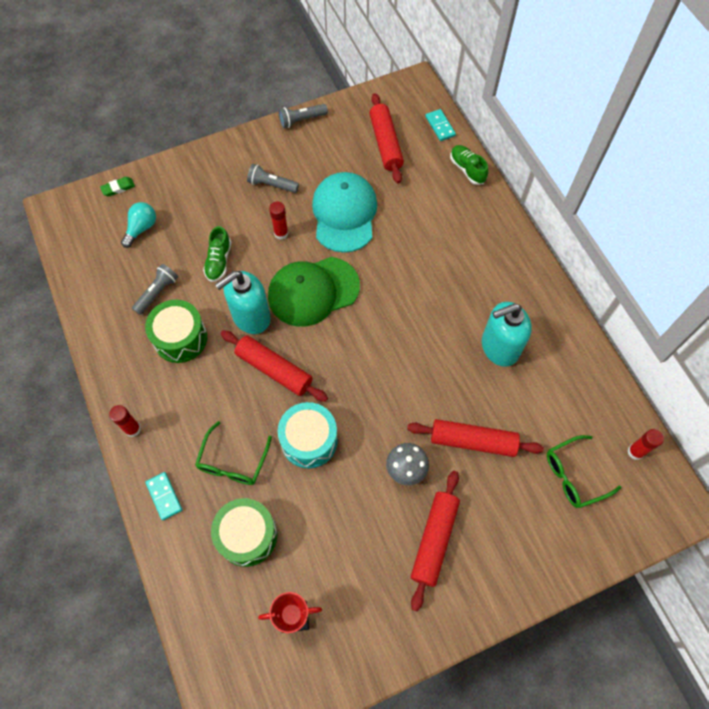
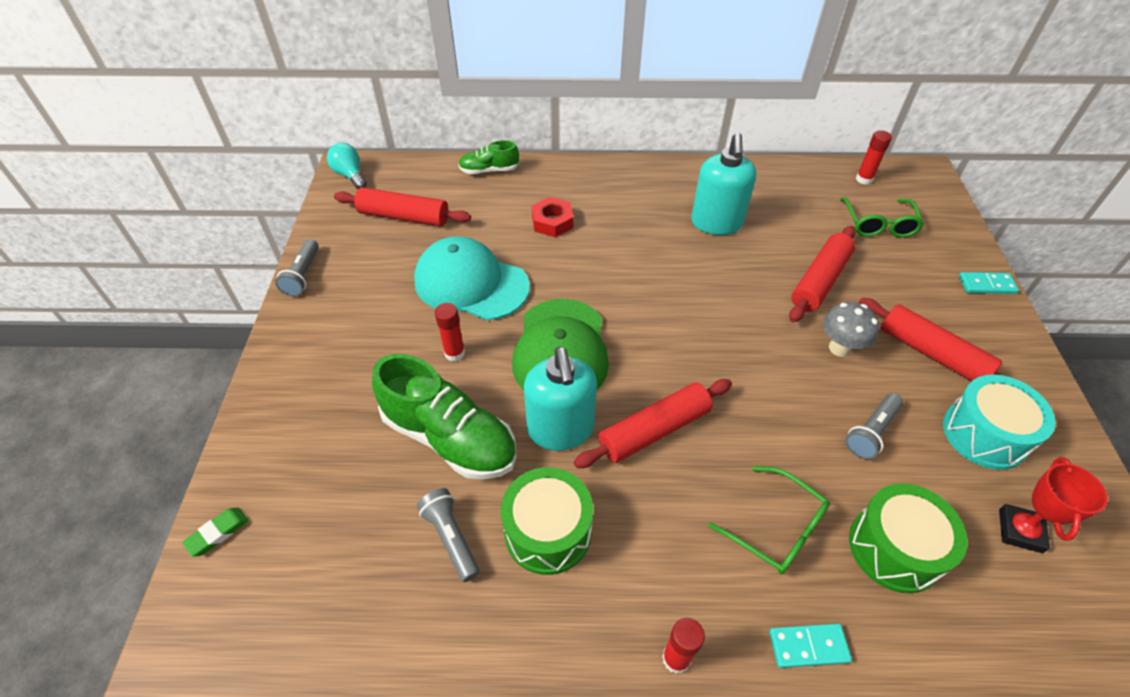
camera: 65 degrees left, 15 degrees down
(118, 188) = (218, 533): green eraser -> green eraser turned 45 degrees clockwise
(141, 228) = (320, 523): turquoise light bulb -> turquoise light bulb (350, 175)
(219, 261) = (450, 438): green shoe -> green shoe, size x1.90
(272, 185) = (374, 337): grey flashlight -> grey flashlight (871, 432)
(309, 440) = (772, 427): turquoise drum -> turquoise drum (984, 434)
(433, 235) = (552, 222): none -> red nut
(440, 126) = (419, 170): turquoise domino -> turquoise domino (986, 285)

